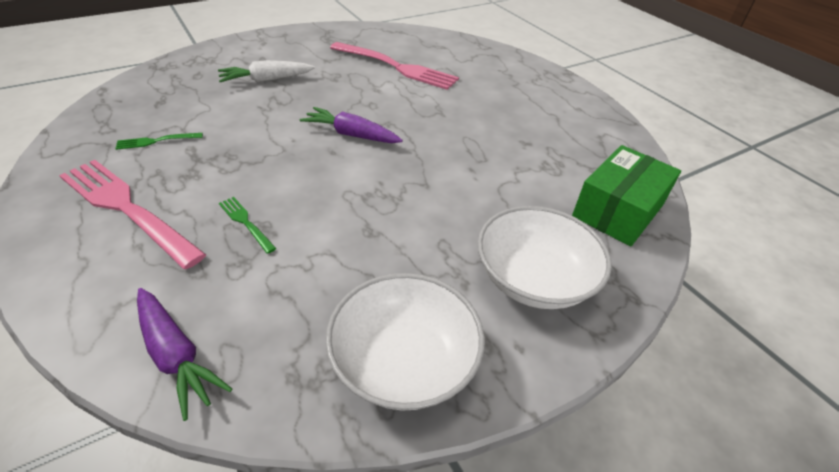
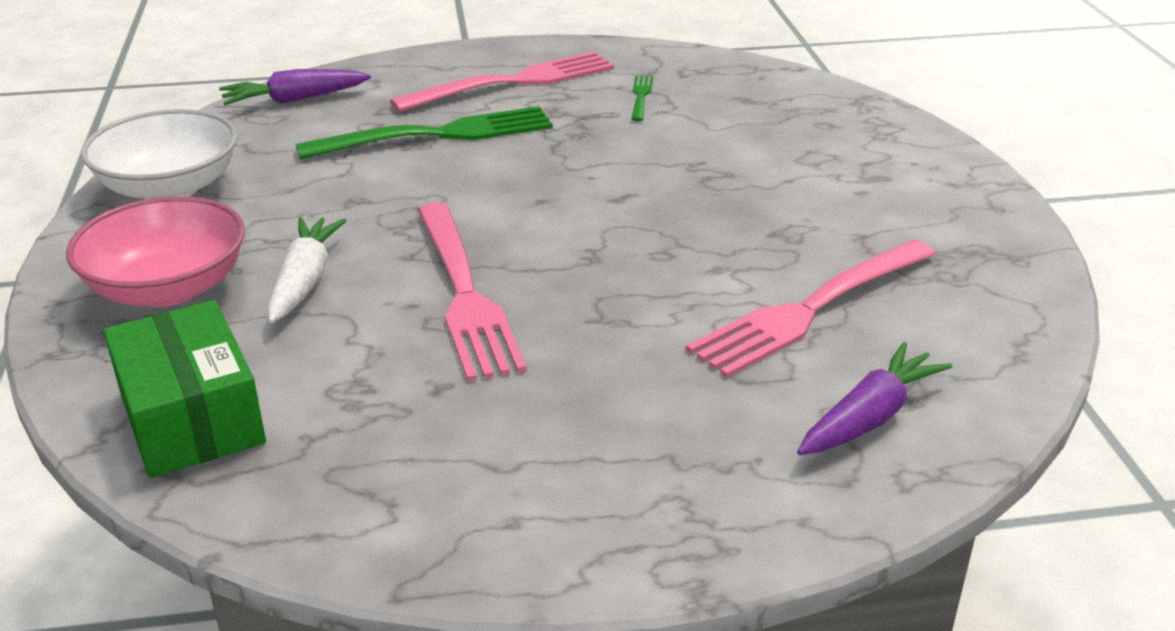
camera: 115 degrees right, 10 degrees down
(246, 223) = (437, 135): green fork -> green fork, size x2.28
(266, 80) = (792, 174): white carrot -> white carrot (305, 280)
(351, 135) = (576, 221): purple carrot -> purple carrot (869, 417)
(448, 154) = (465, 293): none -> pink fork
(533, 279) = (168, 288): white bowl -> pink bowl

